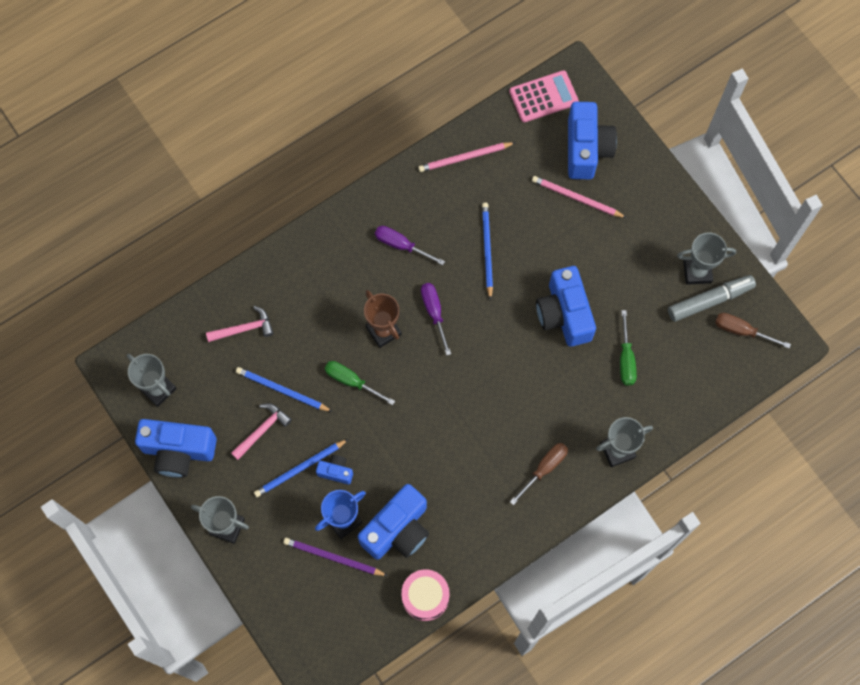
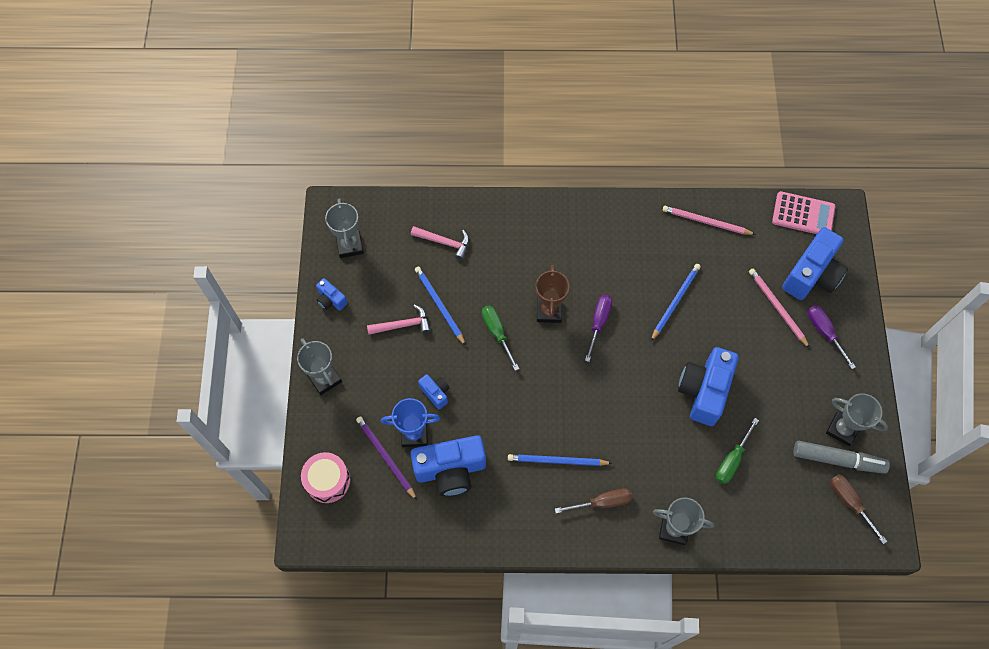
camera: 35 degrees right, 5 degrees down
(178, 451) = (331, 300): blue camera -> blue camera, size x0.48
(300, 469) = (410, 372): blue pencil -> blue pencil (557, 461)
(400, 245) = (608, 256): purple screwdriver -> purple screwdriver (824, 332)
(425, 597) = (434, 538): pink drum -> pink drum (327, 480)

